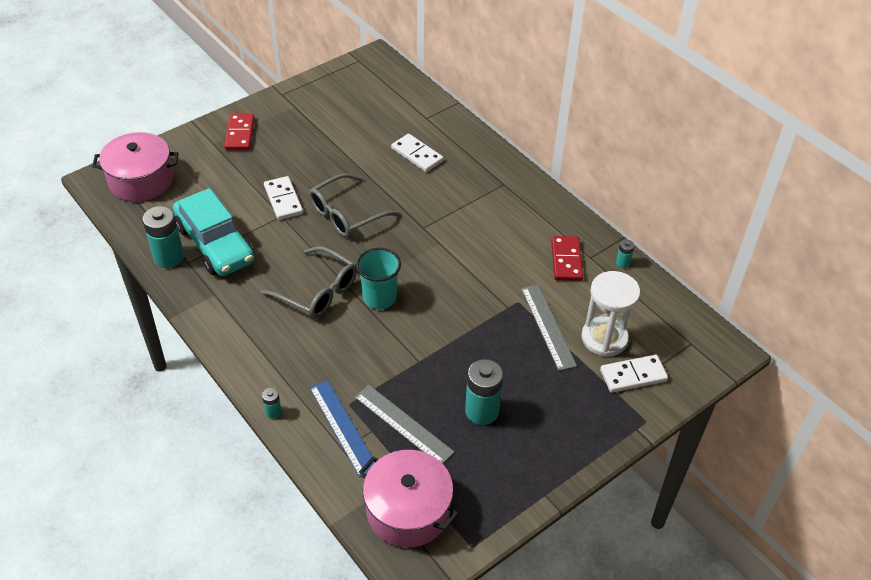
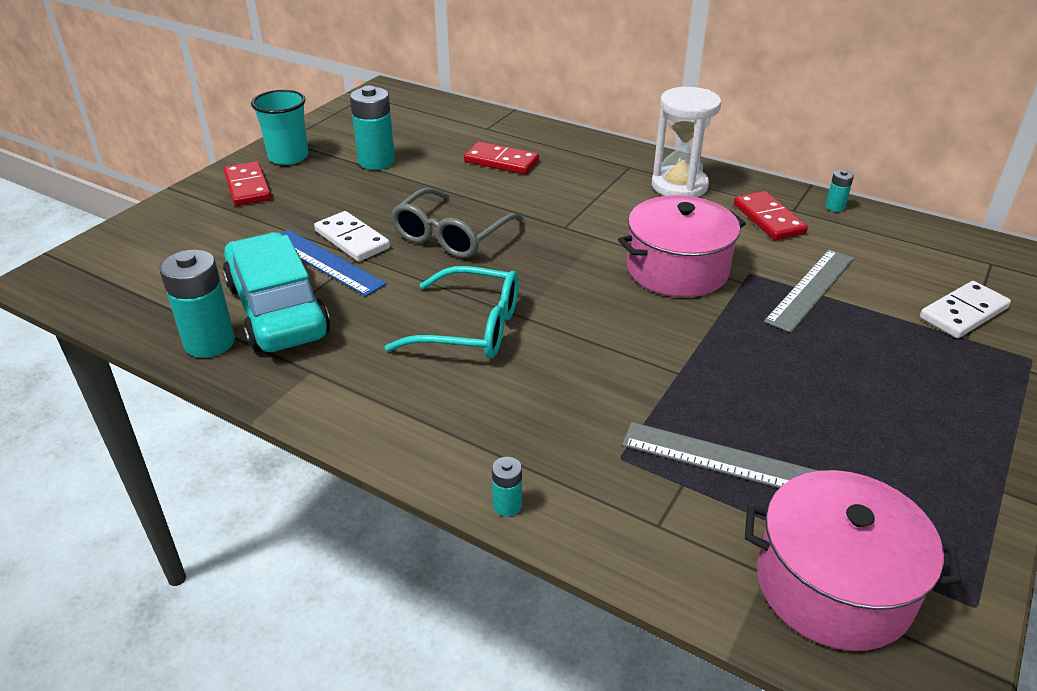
camera: 20 degrees left, 10 degrees down
(141, 180) = (119, 263): pink pot -> pink pot (677, 269)
(215, 244) = (277, 310): turquoise car -> turquoise car turned 150 degrees counterclockwise
(318, 291) = (470, 328): grey glasses -> turquoise glasses
(343, 427) = (635, 493): blue ruler -> blue ruler (325, 262)
(379, 297) = (565, 313): turquoise cup -> turquoise cup (288, 157)
(417, 155) = (501, 161): white domino -> red domino
(482, 411) = (818, 409): turquoise battery -> turquoise battery (376, 161)
(548, 326) = (811, 289): grey ruler -> grey ruler turned 75 degrees clockwise
(604, 338) = (890, 284): white hourglass -> white hourglass (679, 186)

